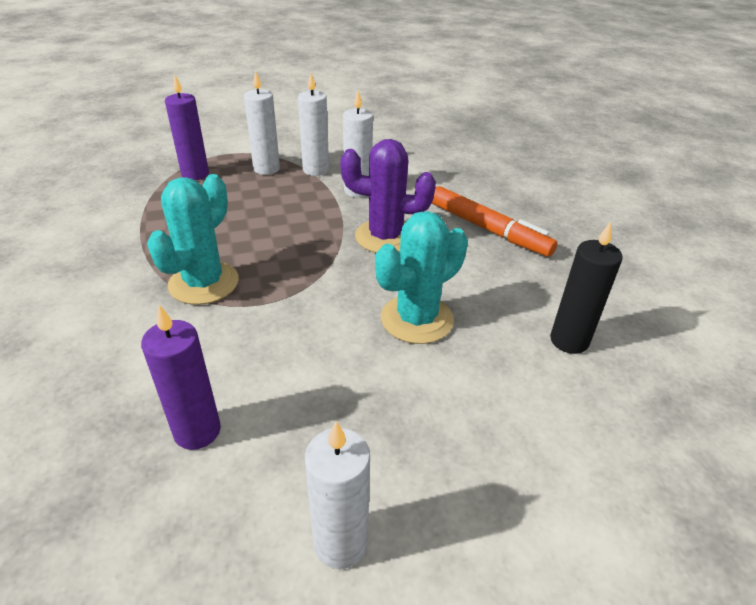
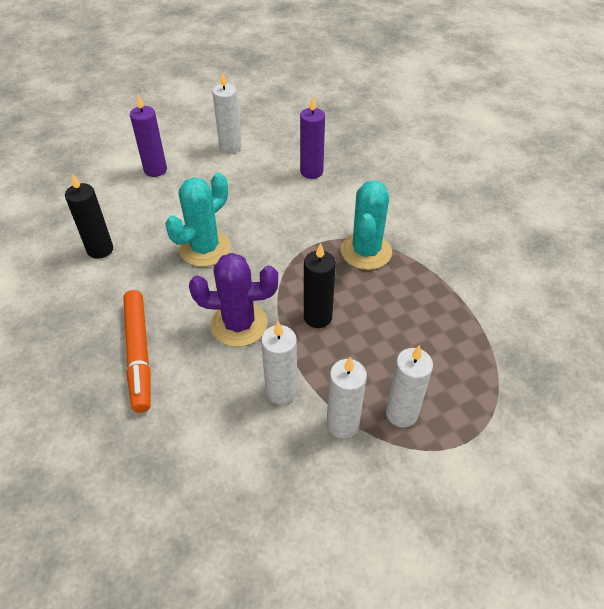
camera: 170 degrees right, 10 degrees up
(195, 174) = (473, 384): purple candle -> purple candle (155, 170)
(301, 231) = (318, 317): none -> black candle
(488, 229) = (139, 354): orange marker -> orange marker turned 135 degrees counterclockwise

